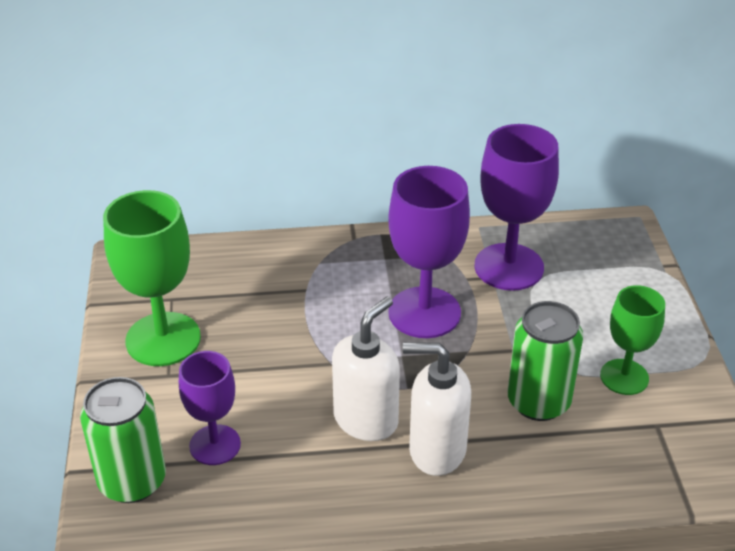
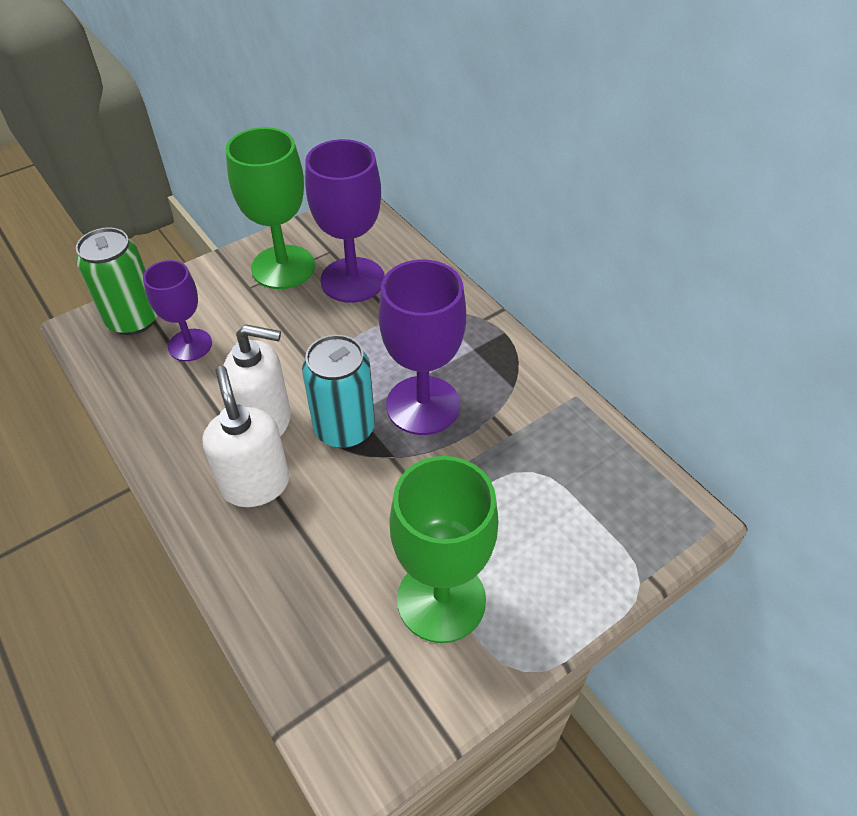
camera: 60 degrees right, 10 degrees up
(414, 370) = (344, 428): none -> turquoise can
(509, 267) = (534, 441): purple goblet -> purple goblet (352, 280)
(538, 402) = (360, 538): green can -> none
(624, 377) = (441, 600): green goblet -> green goblet, size x1.61

